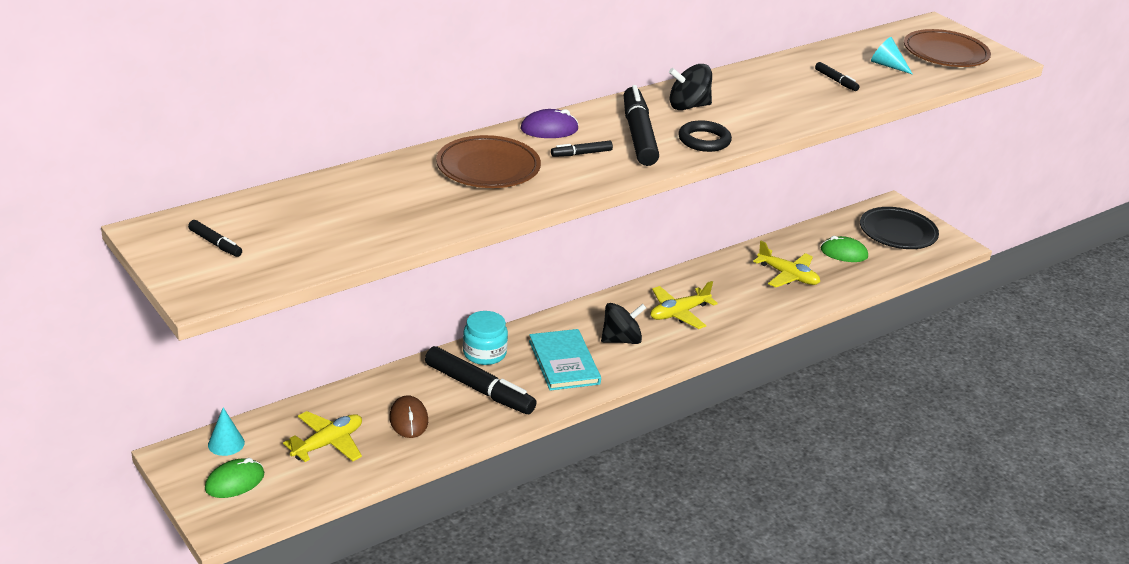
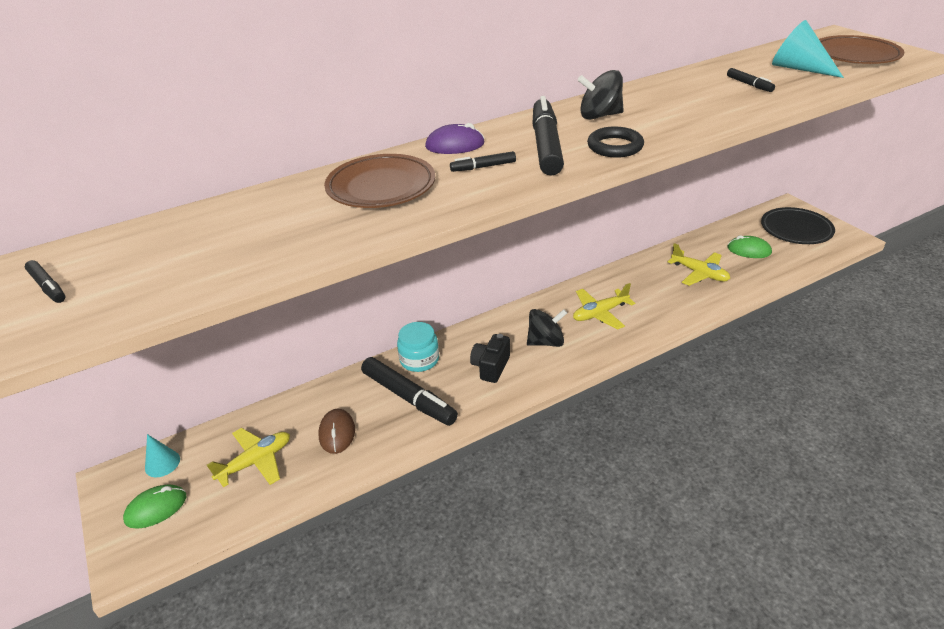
camera: 10 degrees right, 5 degrees up
(564, 362) = (491, 367): turquoise book -> black camera
(887, 65) = (799, 68): turquoise cone -> turquoise cone, size x1.60

